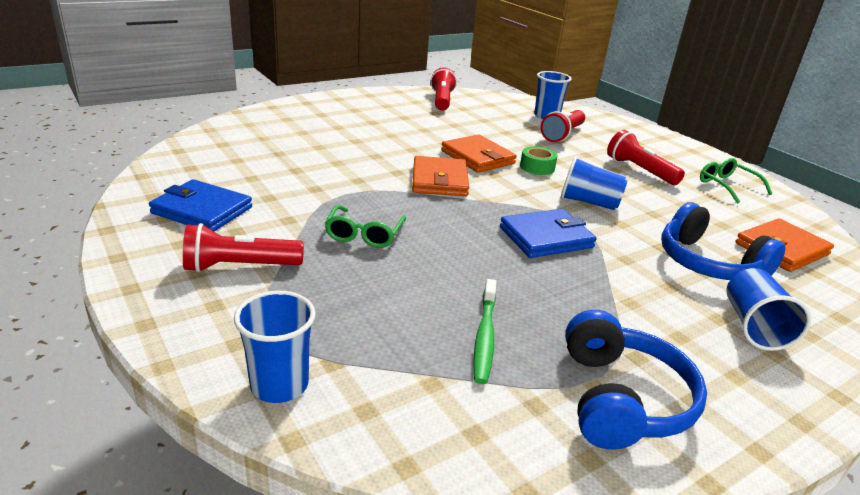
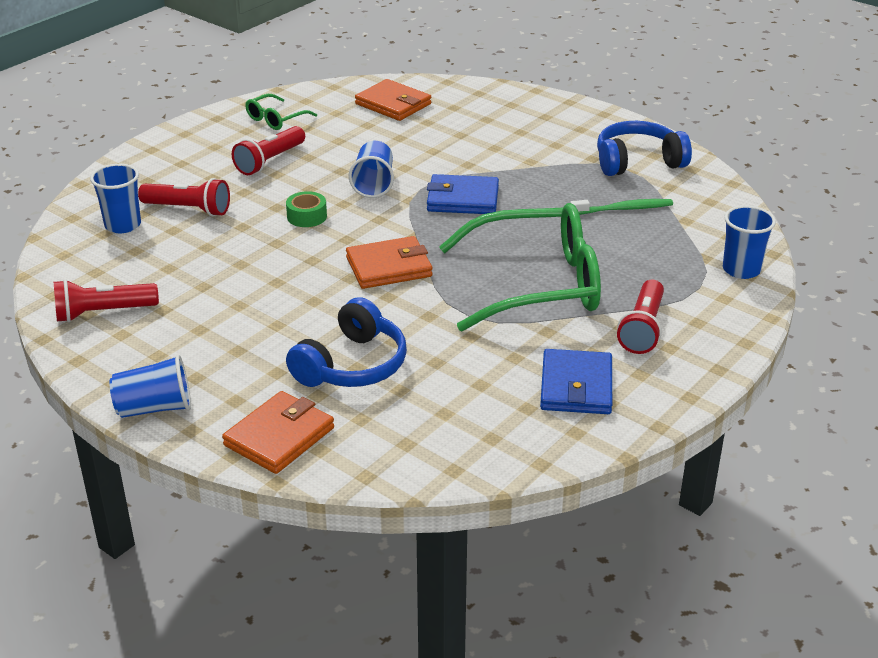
camera: 105 degrees left, 5 degrees up
(240, 267) = (643, 329): red flashlight -> red flashlight turned 45 degrees clockwise
(364, 235) = (537, 284): green glasses -> green glasses, size x2.26
(478, 157) = (306, 254): orange wallet -> orange wallet (279, 436)
(546, 237) = (463, 199): blue wallet -> blue wallet turned 45 degrees counterclockwise
(708, 263) = (444, 132): blue headphones -> blue headphones (352, 365)
(753, 326) = (520, 121): blue cup -> blue cup (155, 408)

